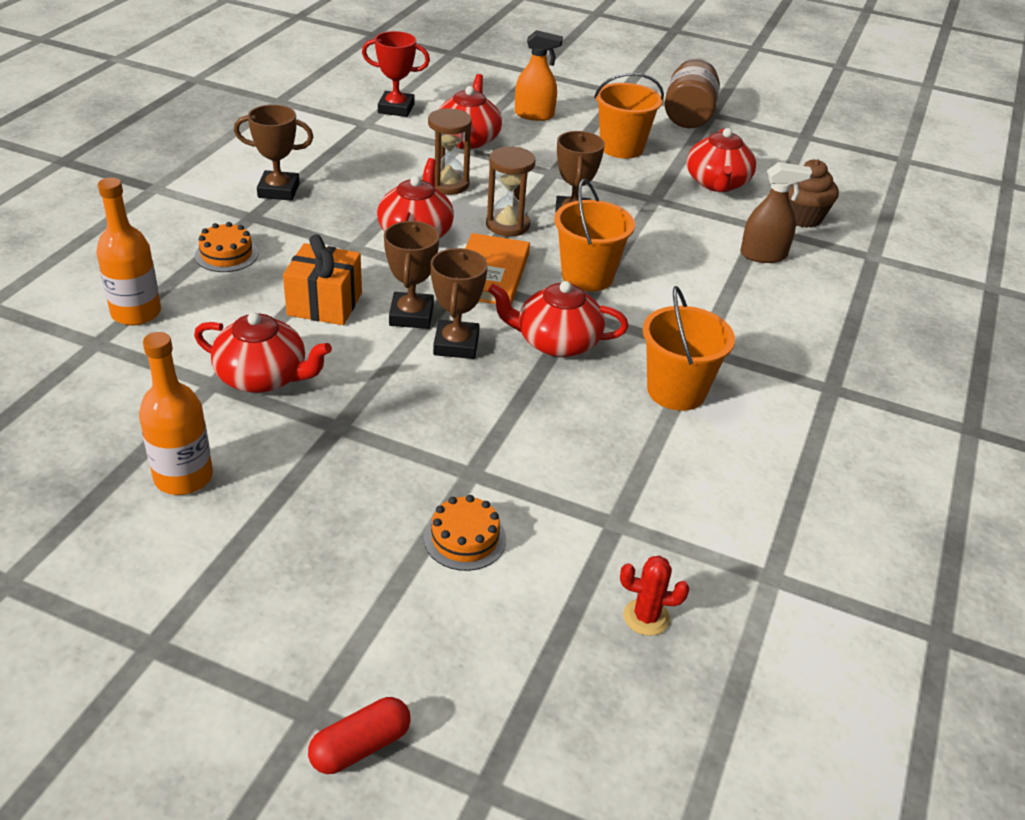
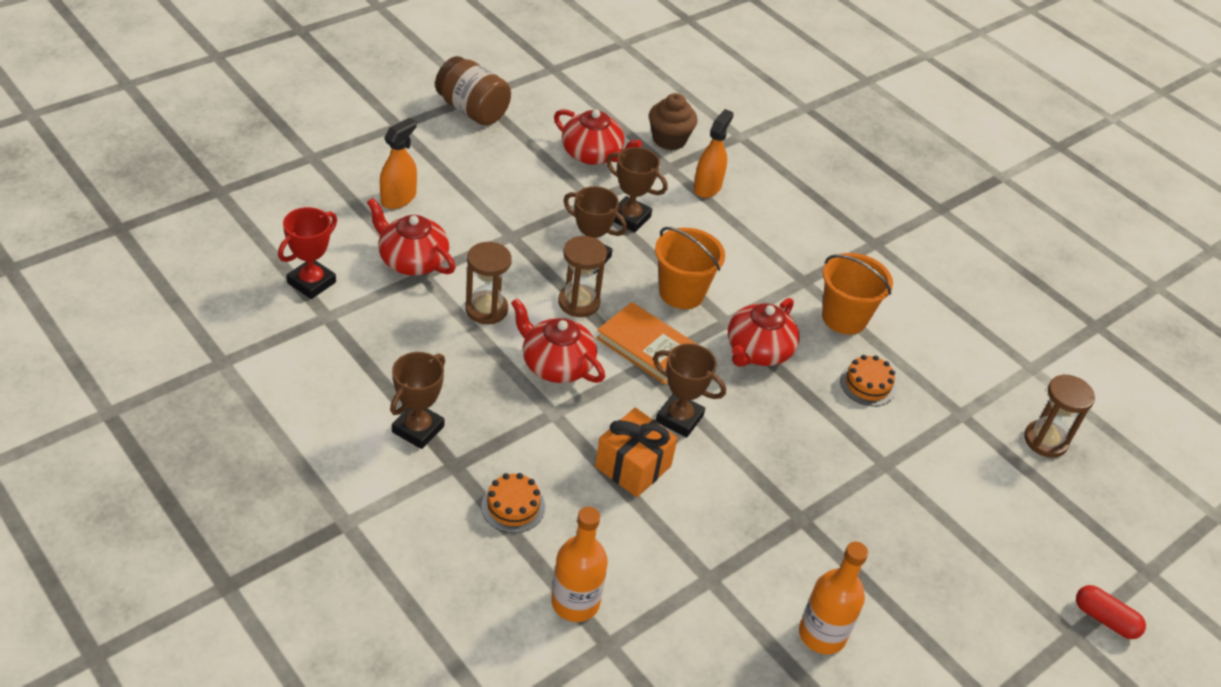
camera: 65 degrees left, 5 degrees up
(263, 377) = (717, 543): red teapot -> none
(360, 746) = (1105, 619): red capsule -> red capsule turned 45 degrees counterclockwise
(456, 344) = (732, 408): brown trophy -> brown trophy (629, 218)
(465, 539) = (949, 496): orange cake -> orange cake (867, 385)
(621, 148) = (498, 176): orange bucket -> none
(646, 617) = (1045, 440): red cactus -> brown hourglass
(763, 255) = (707, 187): brown spray bottle -> orange spray bottle

